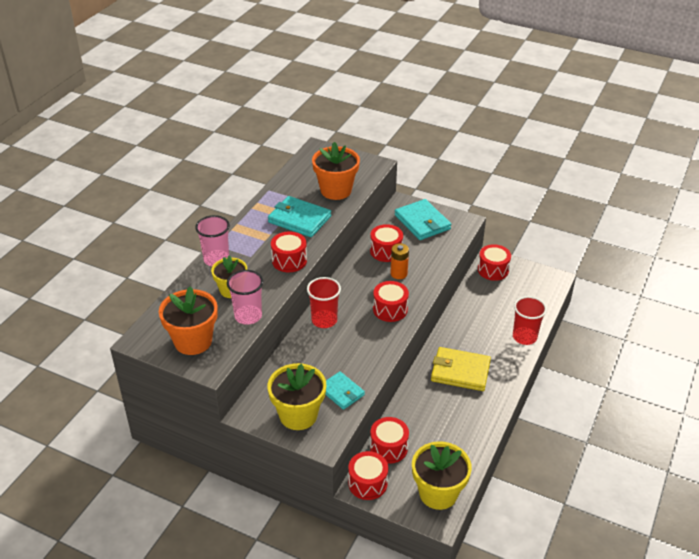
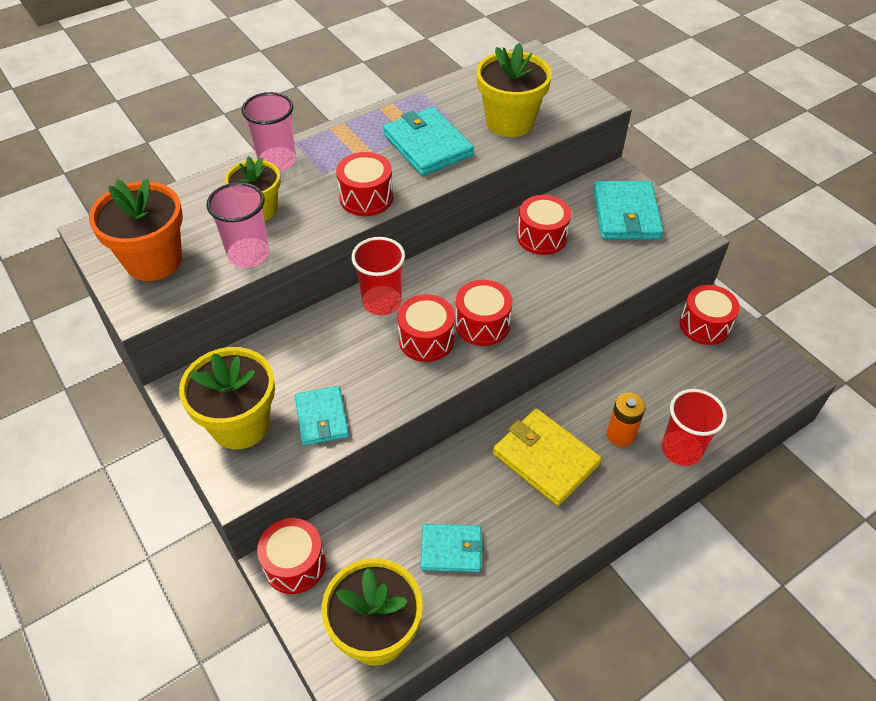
camera: 30 degrees right, 10 degrees up
(336, 190) = (509, 122): orange flower pot -> yellow flower pot
(388, 448) = (361, 526): red drum -> red drum (426, 339)
(398, 273) = (535, 276): orange battery -> orange battery (620, 435)
(445, 436) = (451, 549): none -> turquoise wallet

